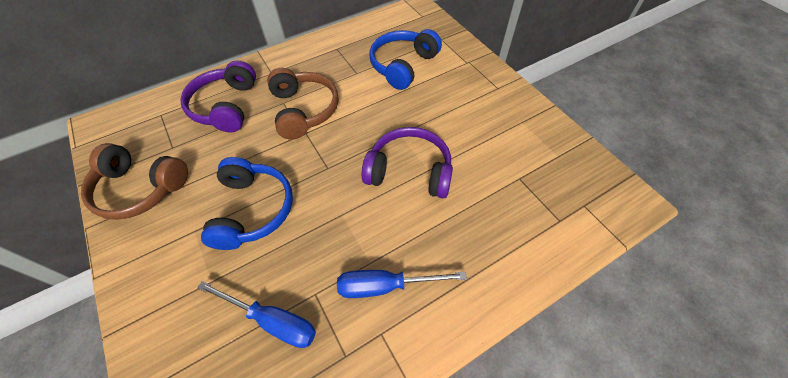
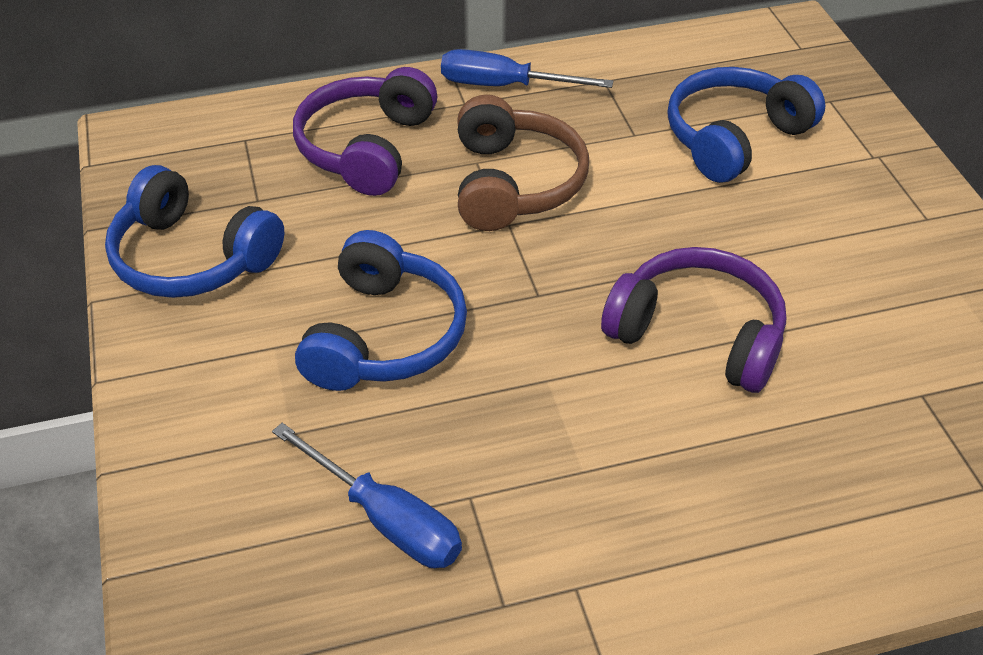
camera: 15 degrees right, 10 degrees down
(140, 189) = (192, 258): brown headphones -> blue headphones
(385, 286) = (603, 515): blue screwdriver -> blue screwdriver (504, 86)

